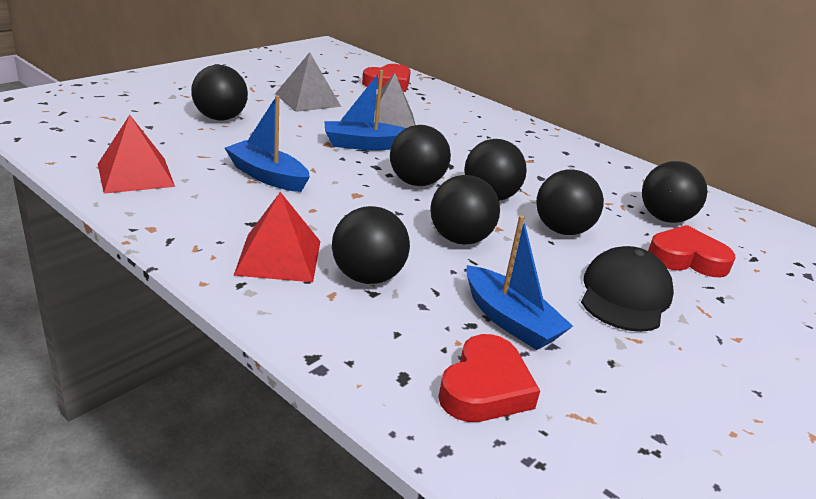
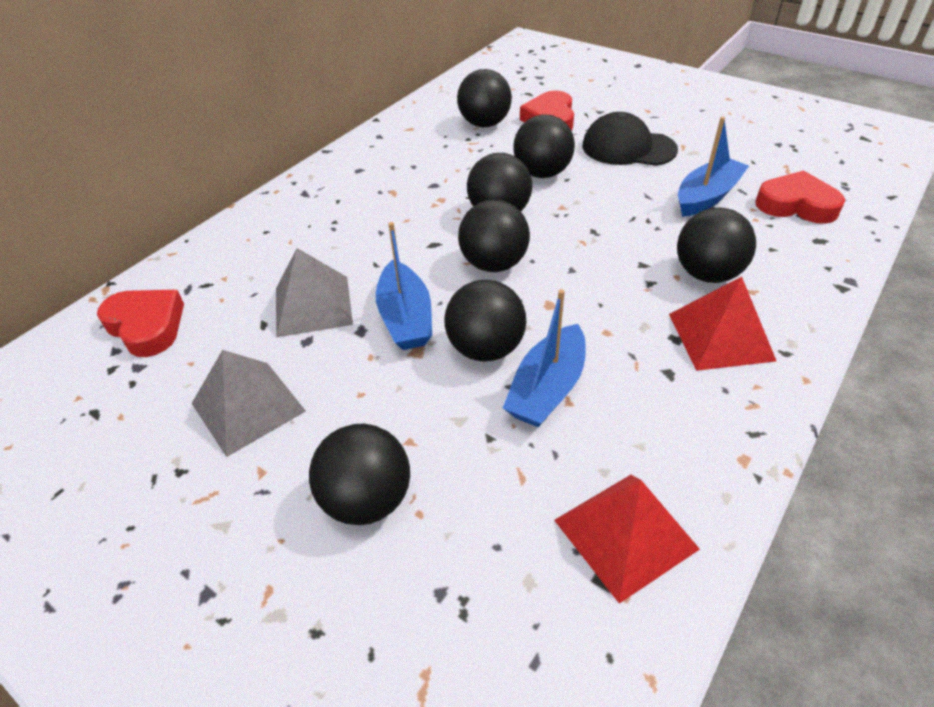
camera: 90 degrees left, 15 degrees up
(459, 239) = (599, 227): black ball -> black ball (485, 348)

